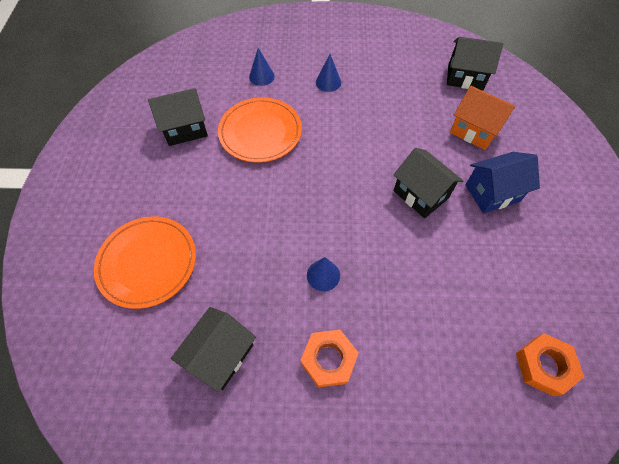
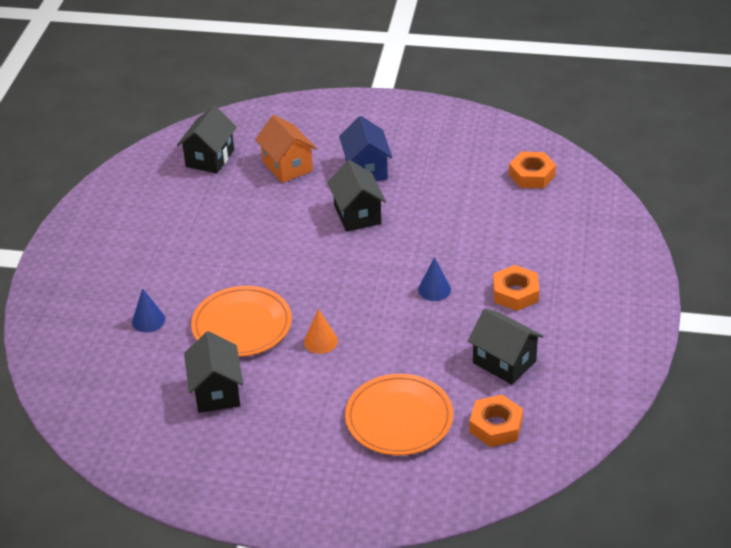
camera: 80 degrees left, 20 degrees down
(131, 353) = (496, 426): none -> orange nut
(244, 189) = (320, 341): none -> orange cone
(328, 82) = (180, 263): blue cone -> none
(420, 194) = (357, 214): black house -> black house turned 75 degrees counterclockwise
(474, 131) = (287, 166): orange house -> orange house turned 75 degrees counterclockwise

